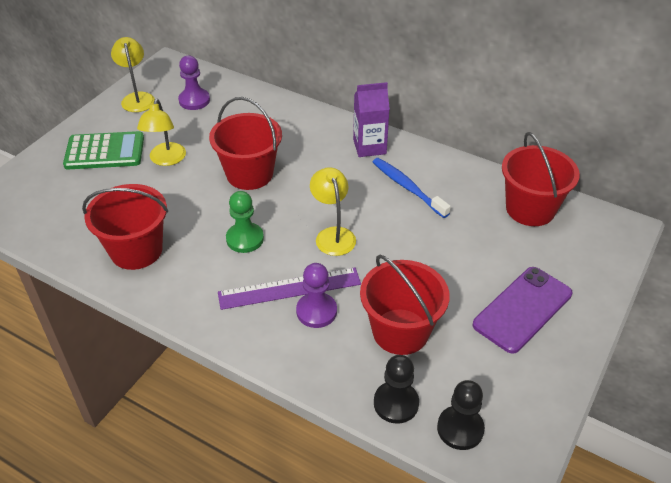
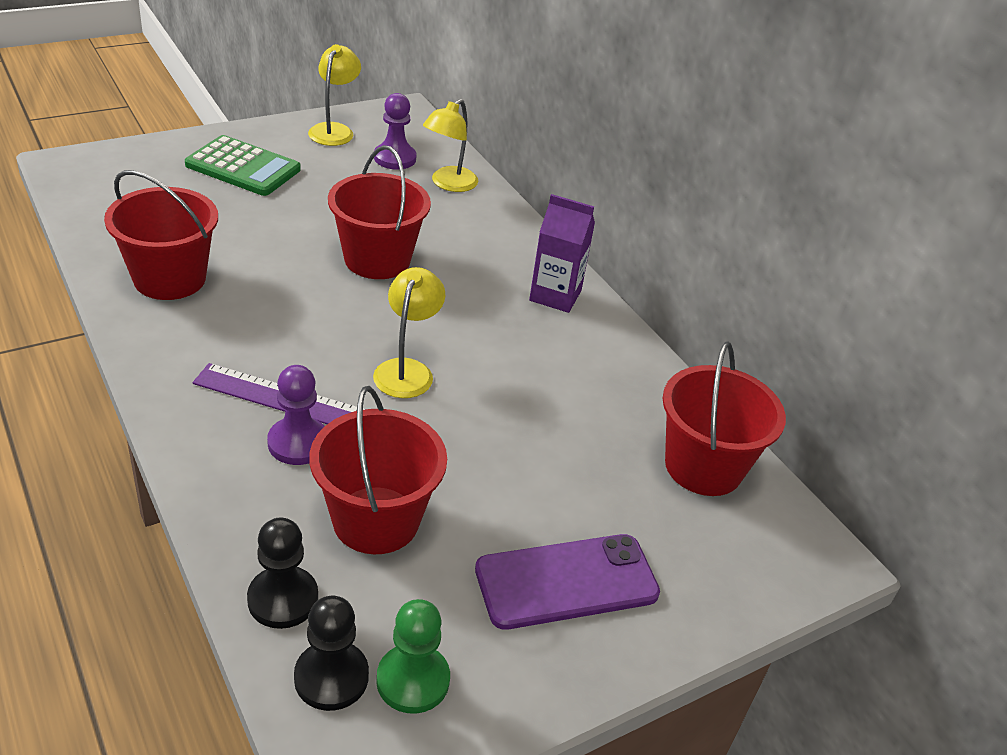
camera: 25 degrees right, 5 degrees down
(166, 160) = (299, 204): yellow lamp -> yellow lamp (448, 184)
(245, 239) = (299, 324): green pawn -> green pawn (413, 680)
(407, 187) = (557, 362): blue toothbrush -> none

